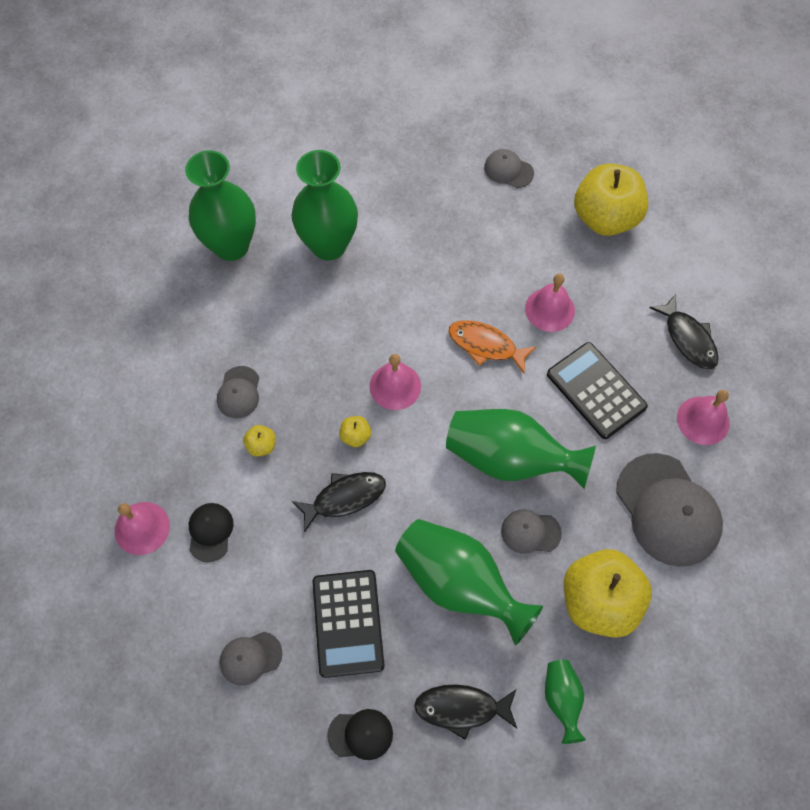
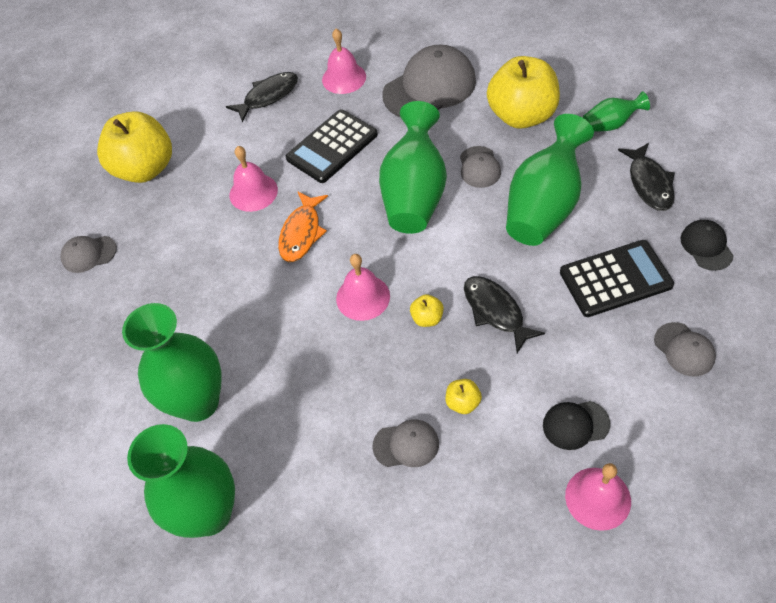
camera: 95 degrees left, 10 degrees down
(508, 170) = (89, 254): grey cap -> grey cap turned 60 degrees clockwise

